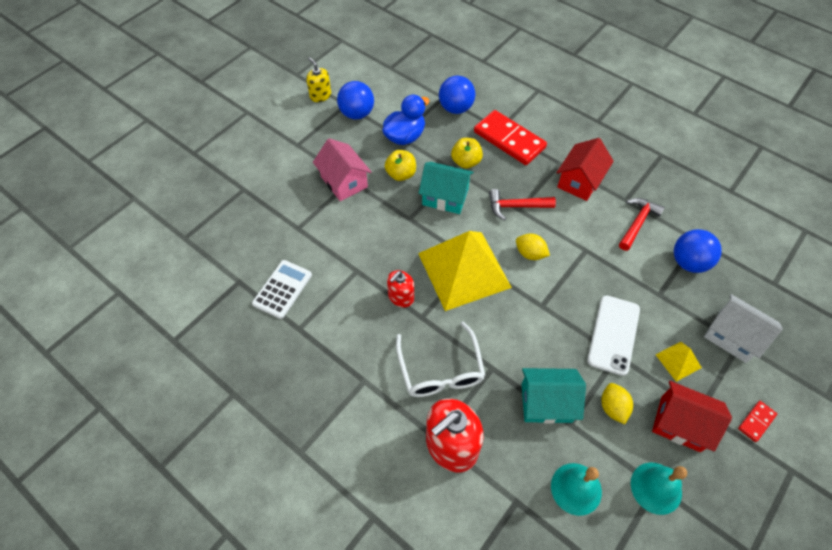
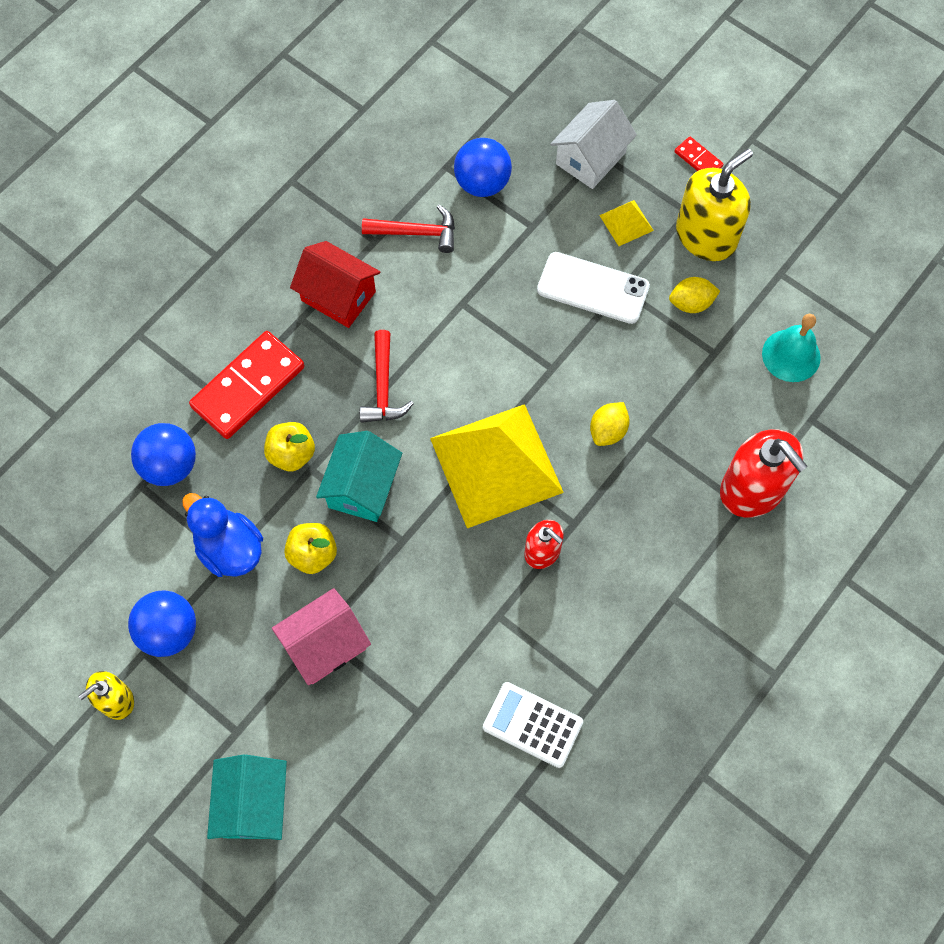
camera: 90 degrees left, 10 degrees up
(440, 369) = (651, 500): white glasses -> none
(530, 254) = (468, 375): yellow lemon -> yellow lemon (608, 431)
(546, 403) = (689, 376): turquoise house -> turquoise house (253, 804)
(637, 223) = (416, 232): red hammer -> red hammer turned 150 degrees clockwise
(656, 488) = (782, 274): turquoise bell -> none
(680, 423) = (706, 236): red house -> yellow soap dispenser

